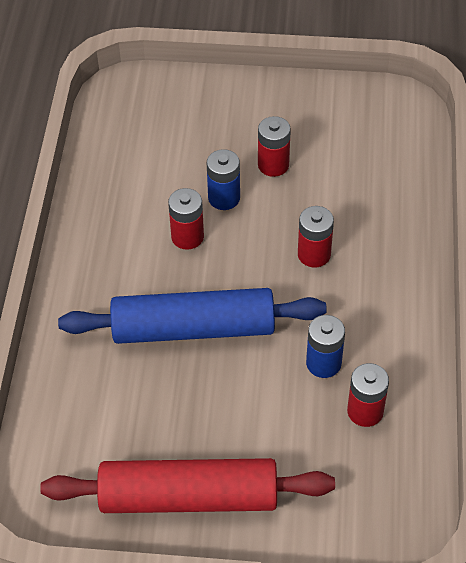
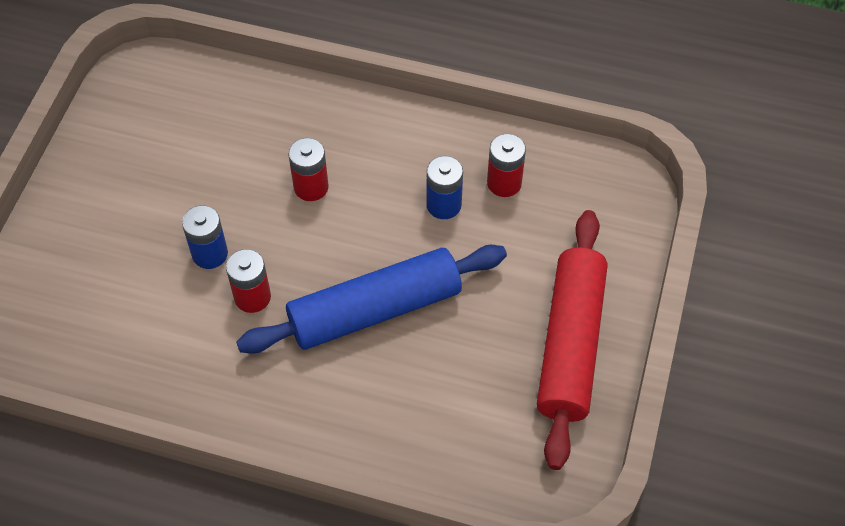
camera: 80 degrees left, 5 degrees up
(193, 328) = (375, 310): blue rolling pin -> blue rolling pin turned 60 degrees clockwise
(273, 165) = (179, 200): red battery -> none

